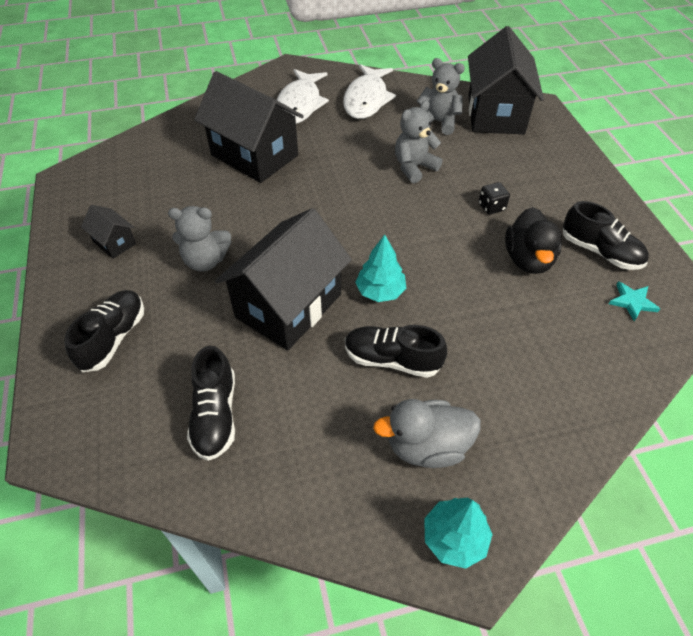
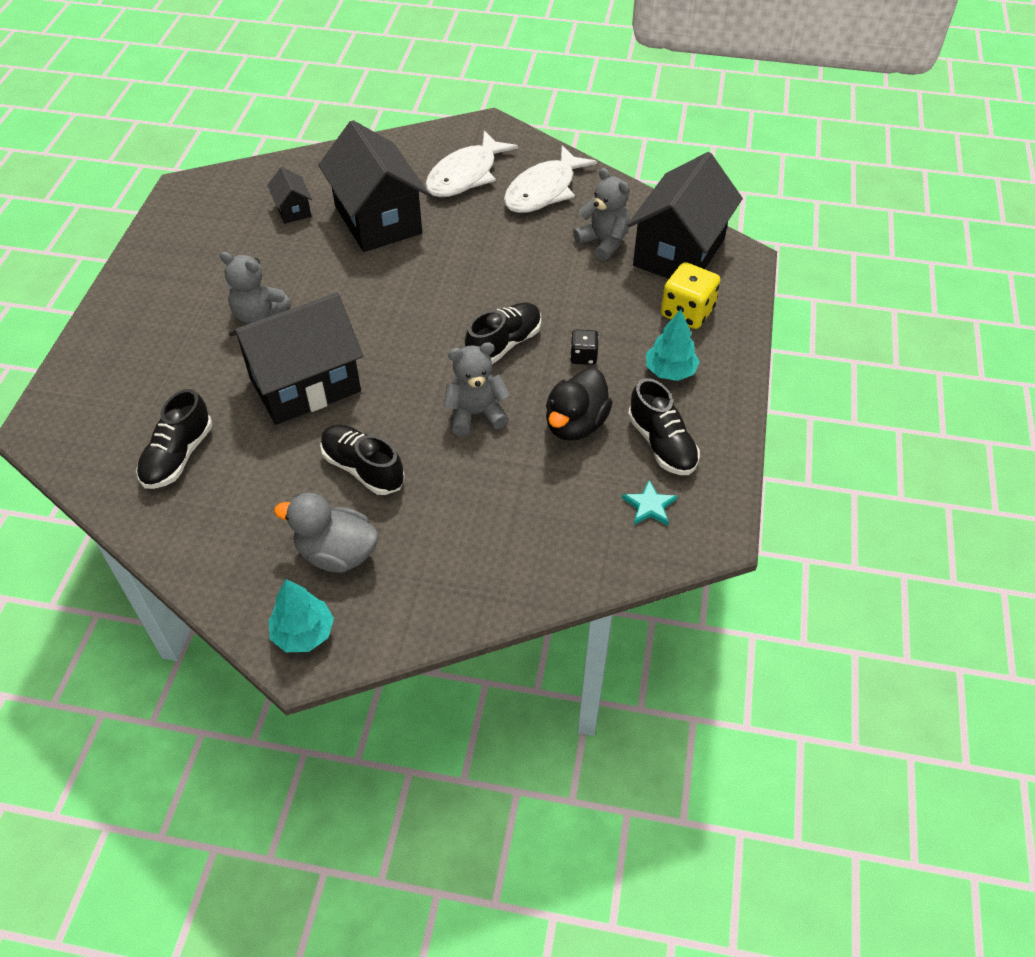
camera: 25 degrees right, 0 degrees up
(113, 338) = (136, 358): black shoe -> black shoe (504, 344)
(114, 243) = (189, 269): black house -> black house (293, 210)
(380, 291) = (400, 402): turquoise tree -> turquoise tree (670, 371)
(414, 167) = (534, 286): grey teddy bear -> grey teddy bear (476, 414)
(536, 152) = (687, 312): none -> yellow dice

